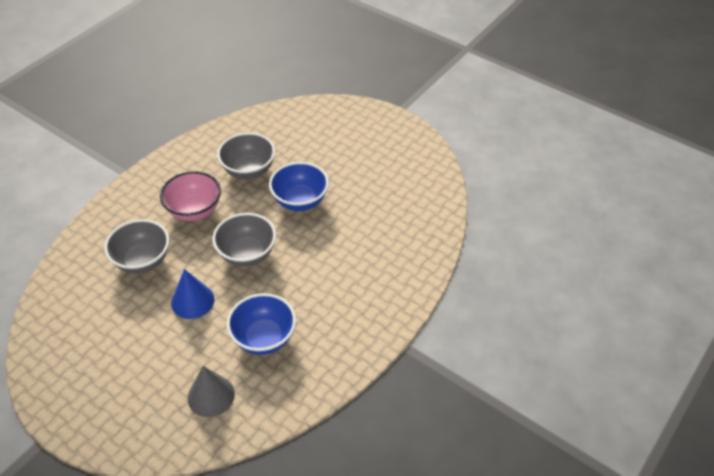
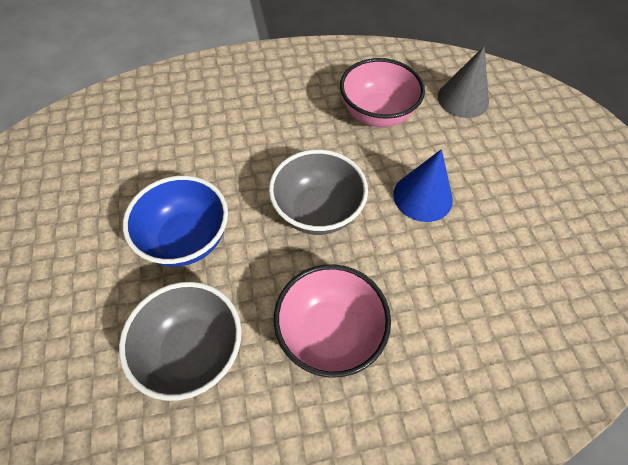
camera: 140 degrees left, 10 degrees up
(142, 261) = (455, 296): grey bowl -> none
(264, 338) = (377, 114): blue bowl -> pink bowl

